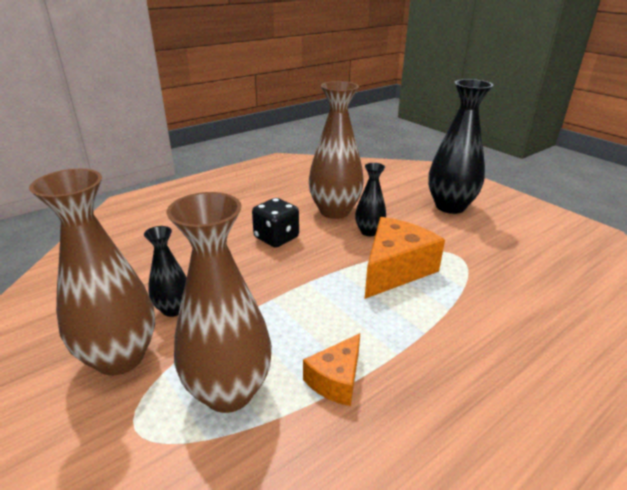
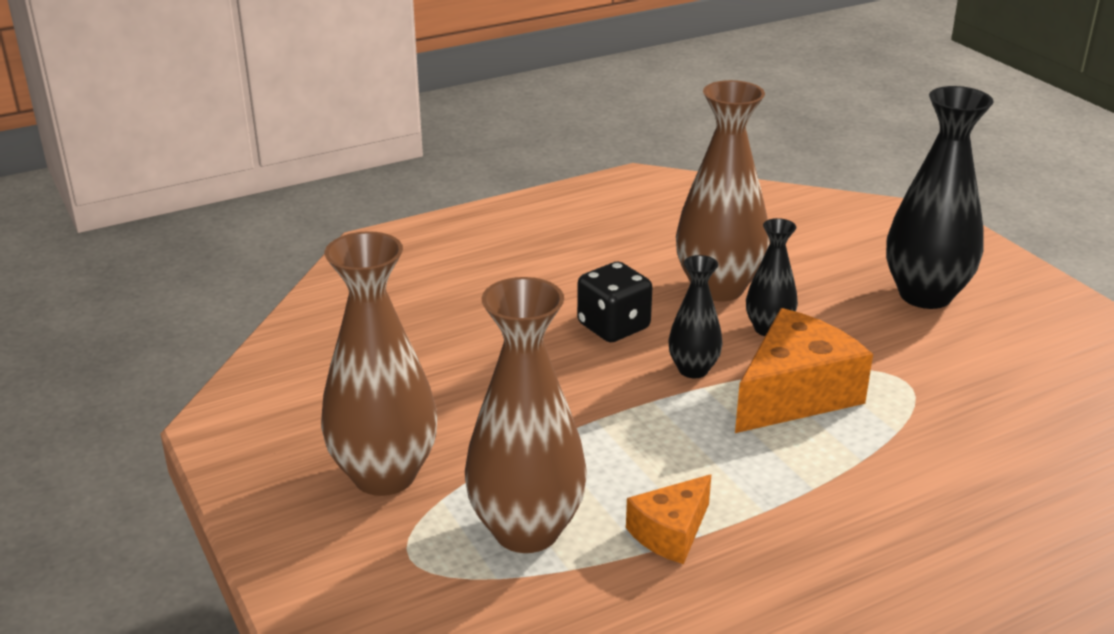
camera: 10 degrees right, 0 degrees up
(173, 309) = (453, 421): black vase -> black vase (693, 369)

